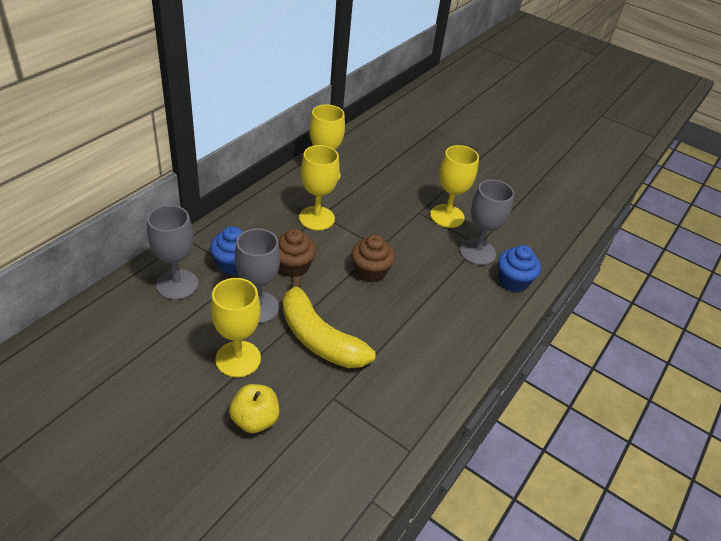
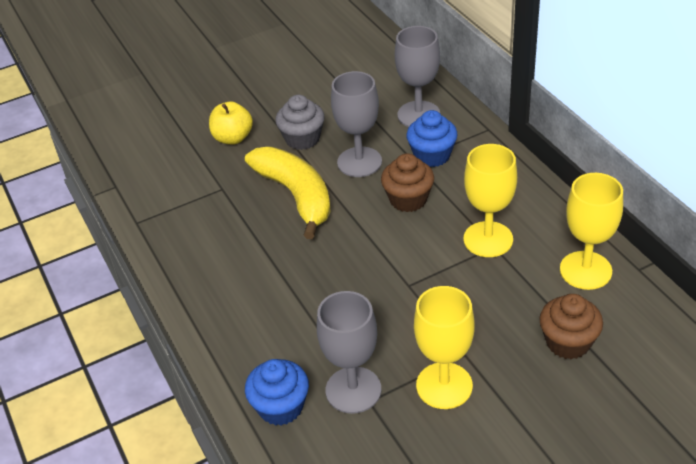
camera: 125 degrees right, 0 degrees up
(238, 359) = (302, 139): yellow goblet -> grey cupcake
(319, 337) = (296, 195): yellow banana -> yellow banana turned 75 degrees clockwise
(370, 271) = (369, 262): brown cupcake -> brown cupcake (568, 342)

